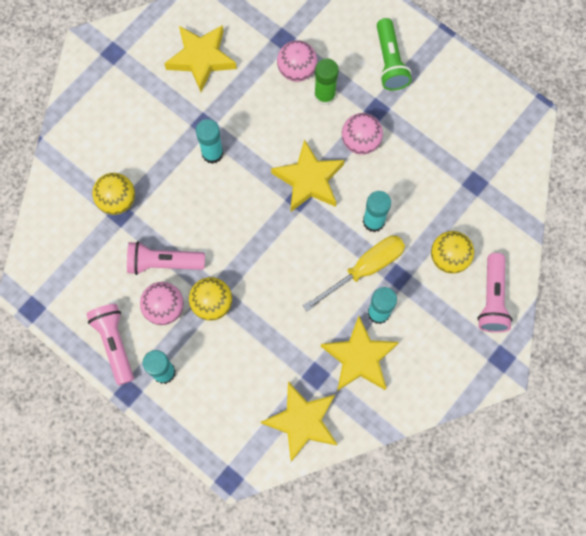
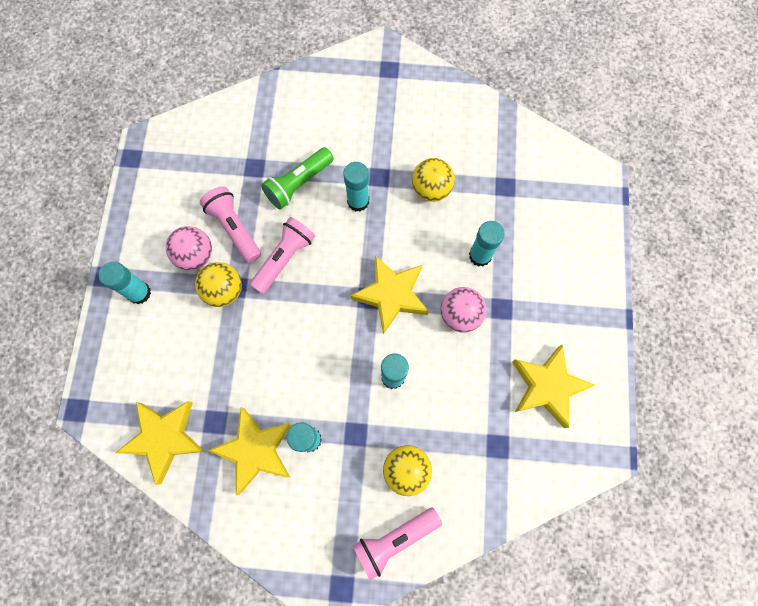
camera: 55 degrees right, 0 degrees up
(114, 343) = (140, 238): pink flashlight -> pink flashlight (284, 258)
(117, 200) = (264, 158): yellow ball -> yellow ball (431, 189)
(201, 59) = (436, 136): yellow star -> yellow star (547, 387)
(297, 70) = (485, 217): pink ball -> none
(324, 95) = (480, 255): green glue stick -> turquoise glue stick
(364, 269) = (342, 399): yellow screwdriver -> none
(390, 62) = (556, 289): green flashlight -> green flashlight (298, 184)

